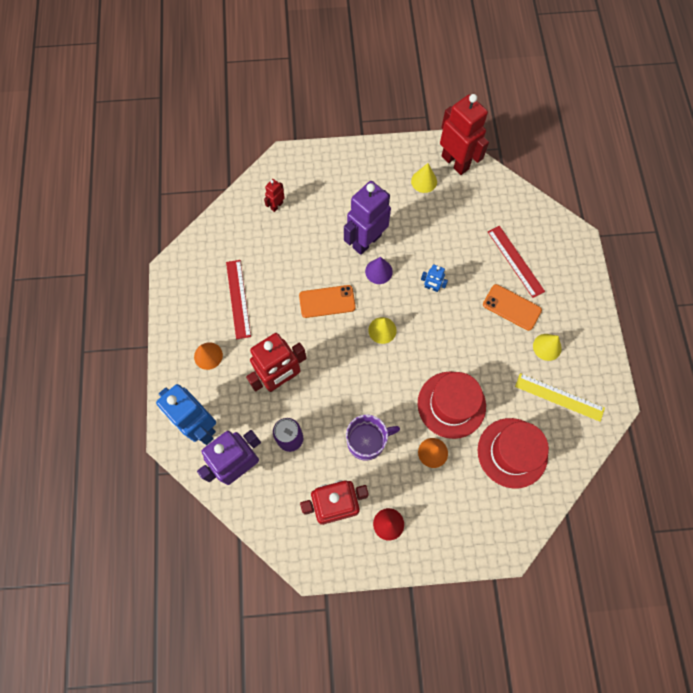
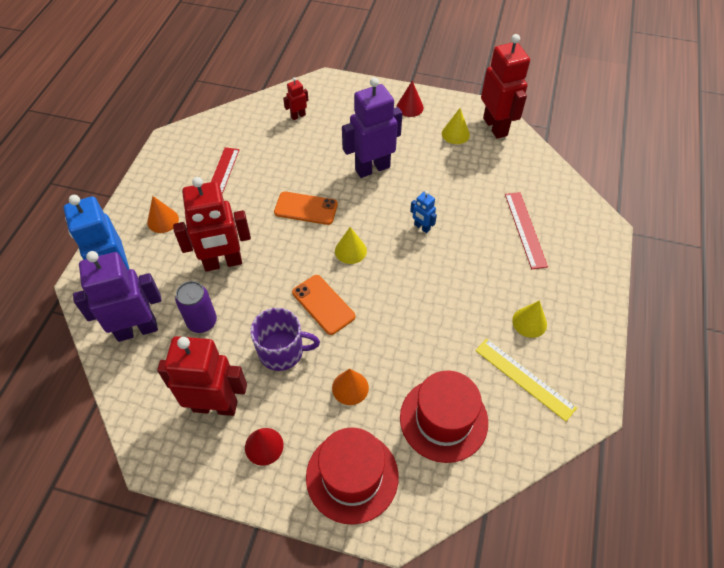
camera: 20 degrees right, 15 degrees down
(373, 164) = (410, 107): none -> red cone
(378, 271) = (372, 197): purple cone -> none
(451, 404) = (393, 345): red hat -> red hat (352, 476)
(511, 307) = (503, 271): orange phone -> orange phone (323, 304)

